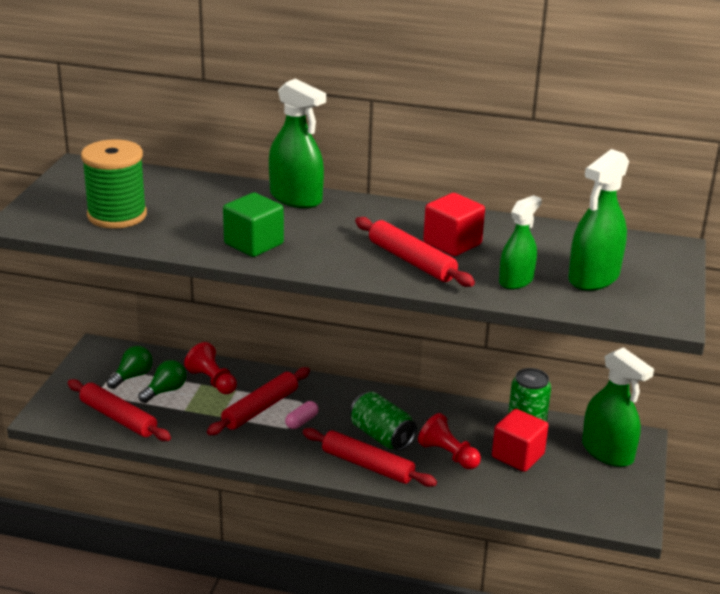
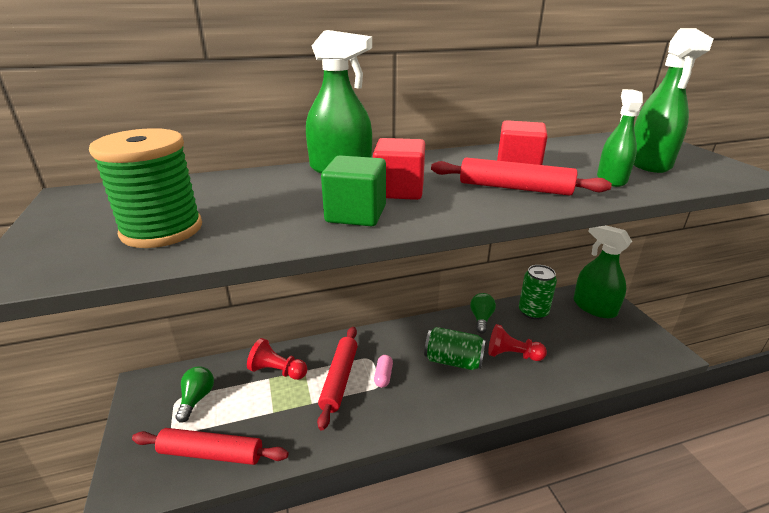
camera: 30 degrees left, 0 degrees up
(165, 391) = (240, 400): green light bulb -> green light bulb (481, 319)
(367, 465) = (470, 393): red rolling pin -> none
(518, 456) = (552, 334): red cube -> red cube (399, 190)
(607, 452) = (594, 307): green spray bottle -> green spray bottle turned 150 degrees counterclockwise

